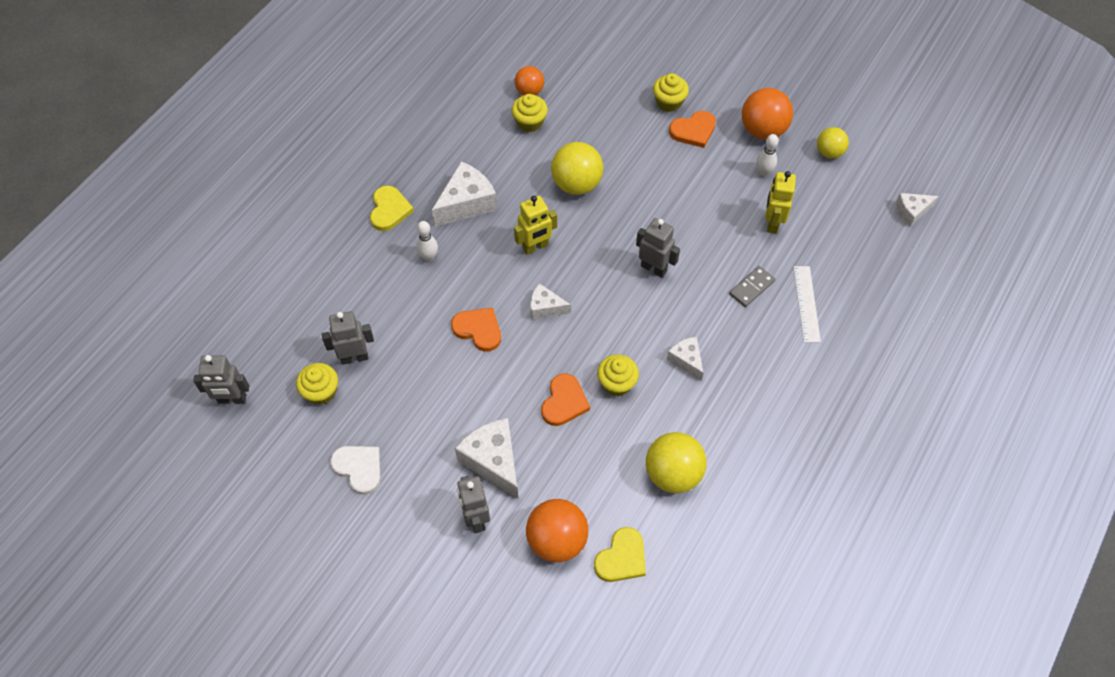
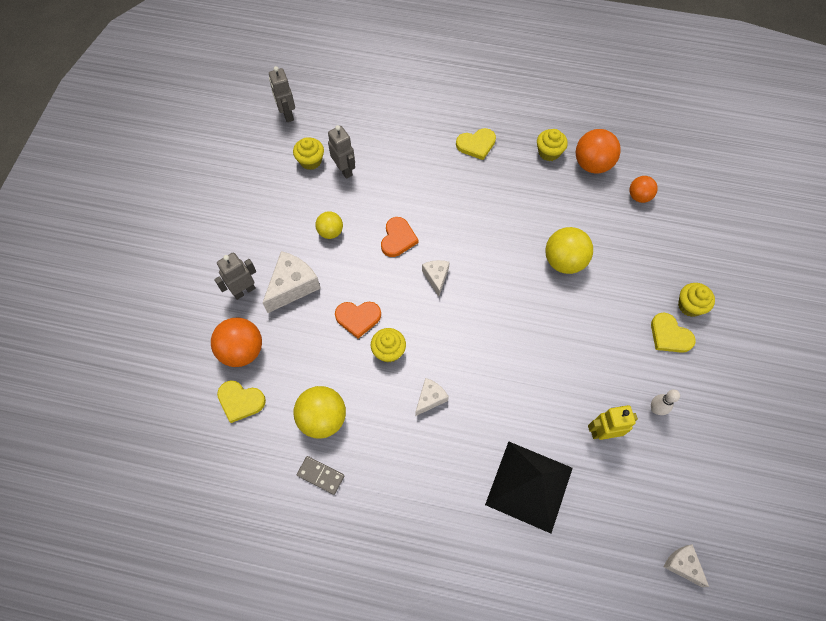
camera: 70 degrees right, 5 degrees up
(359, 468) = (260, 205): white heart -> none
(429, 257) = (447, 184): white bowling pin -> none
(466, 203) = (506, 191): white cheese -> none
(530, 122) = (607, 207): yellow cupcake -> yellow cupcake (549, 152)
(535, 247) = (489, 252): yellow robot -> none
(654, 268) = (508, 346): grey robot -> none
(693, 131) = (669, 335): orange heart -> yellow heart
(751, 287) = (525, 432): grey domino -> grey domino (320, 475)
(763, 130) = (704, 395): orange ball -> orange ball (592, 164)
(806, 304) = (529, 486): white ruler -> black pyramid
(829, 152) = (712, 464): yellow ball -> yellow ball (330, 232)

